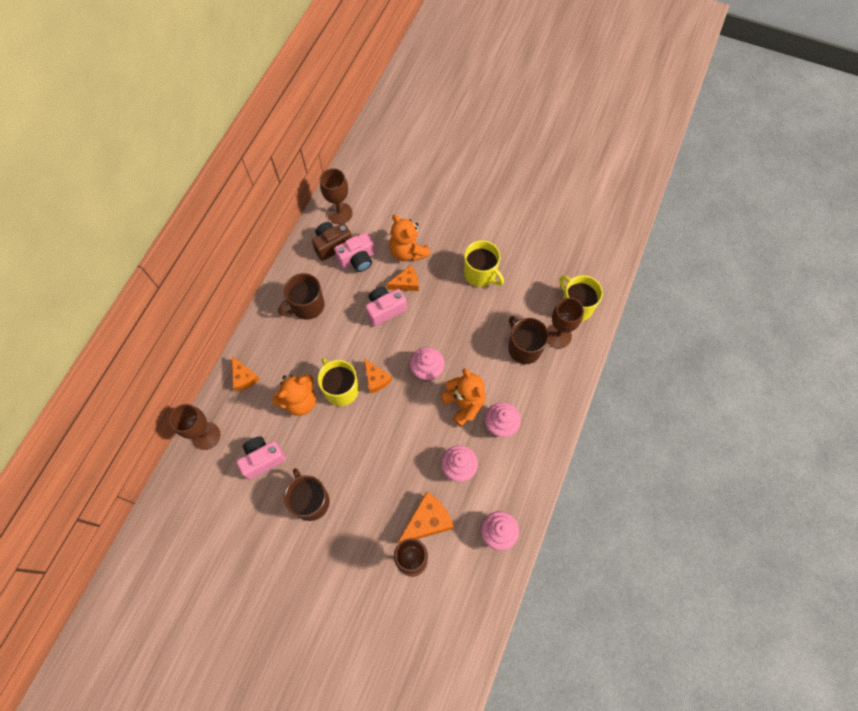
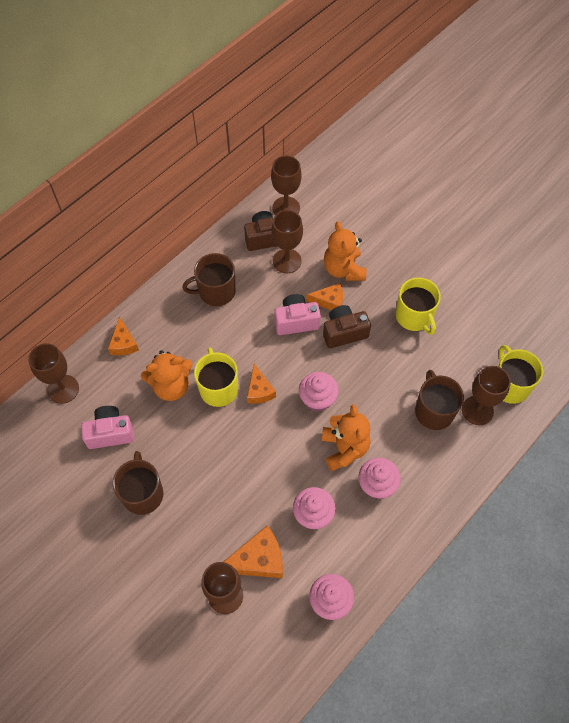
camera: 20 degrees right, 5 degrees down
(358, 259) = (287, 261): pink camera -> brown goblet
(428, 306) = (344, 332): none -> brown camera

